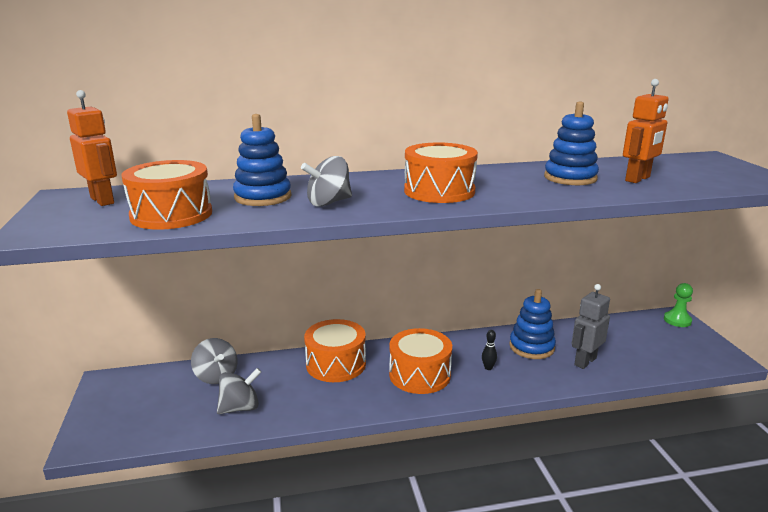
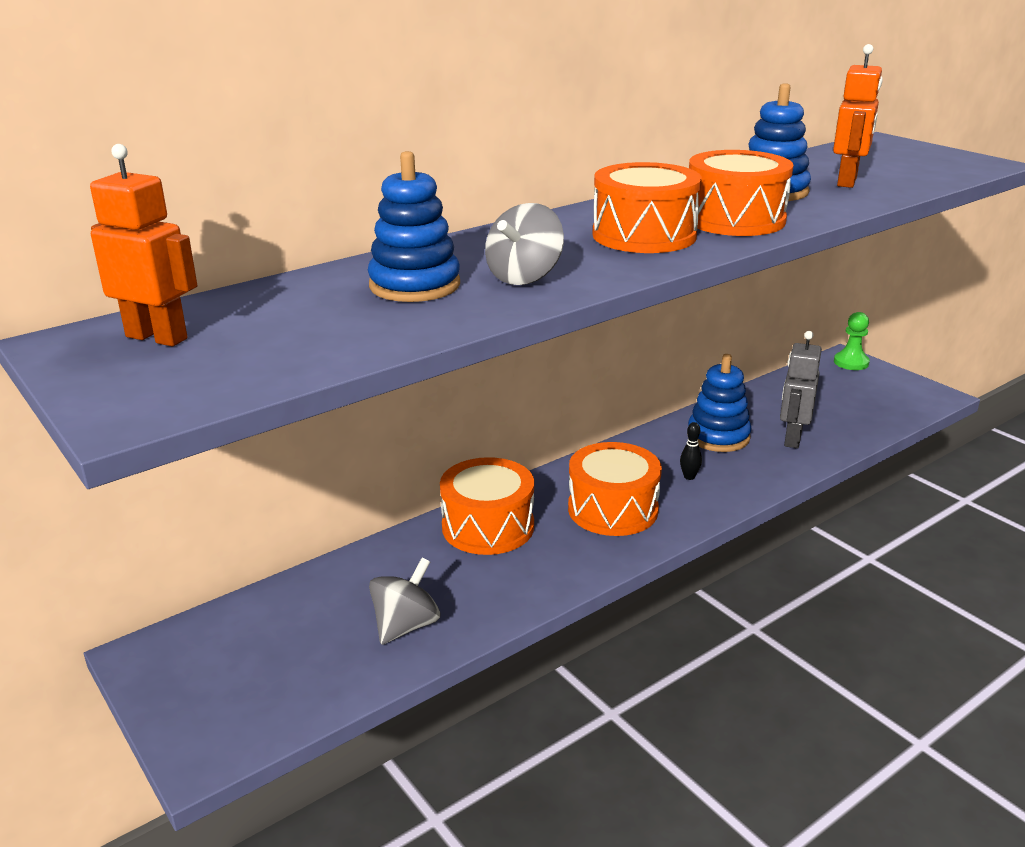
camera: 25 degrees left, 5 degrees up
(171, 215) = (319, 338): orange drum -> orange drum (734, 220)
(216, 376) = (324, 594): grey spinning top -> none

